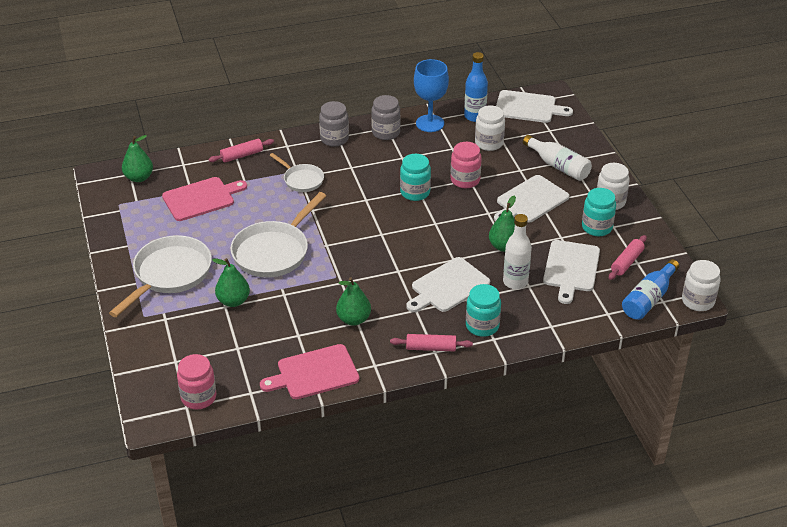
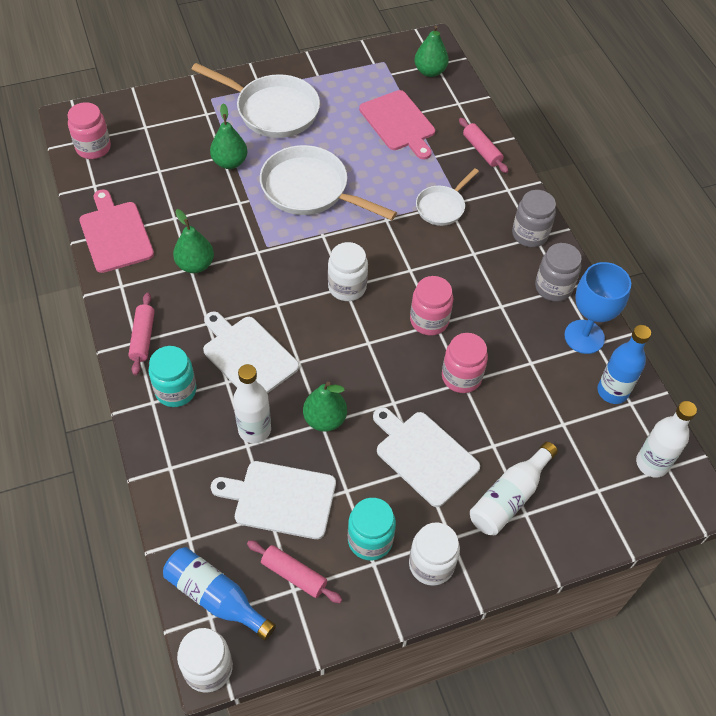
camera: 85 degrees right, 15 degrees up
(415, 192) = (429, 320): turquoise jar -> pink jar
(489, 143) = (550, 408): white jar -> white jar (347, 287)
(528, 107) = (652, 463): white cutting board -> white bottle

